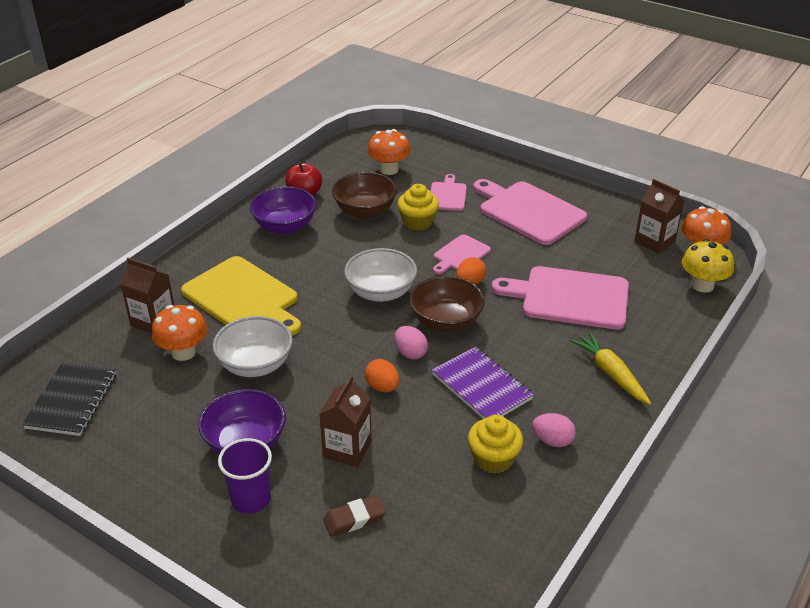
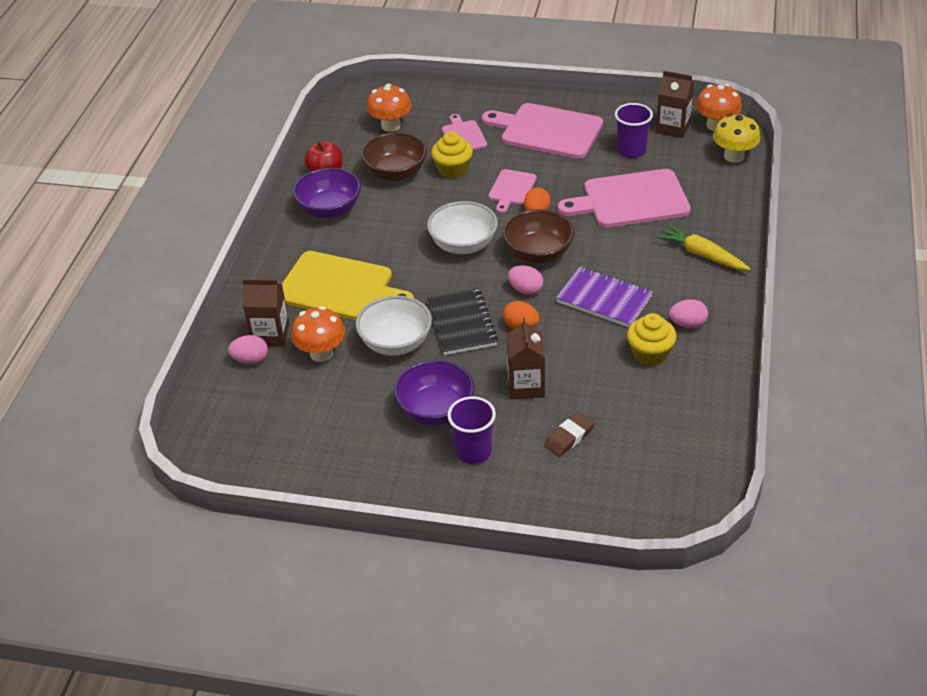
camera: 20 degrees left, 5 degrees up
(72, 400) = (250, 427): black notebook -> black notebook (461, 323)
(119, 338) = (250, 360): none -> pink egg
(599, 251) = (631, 151): none -> purple cup

